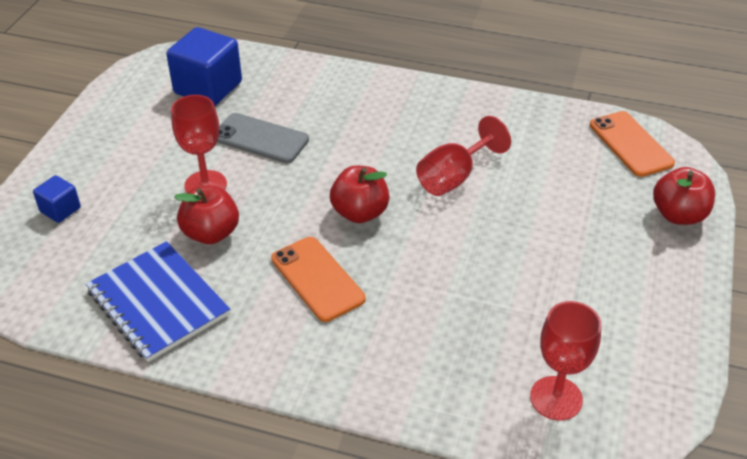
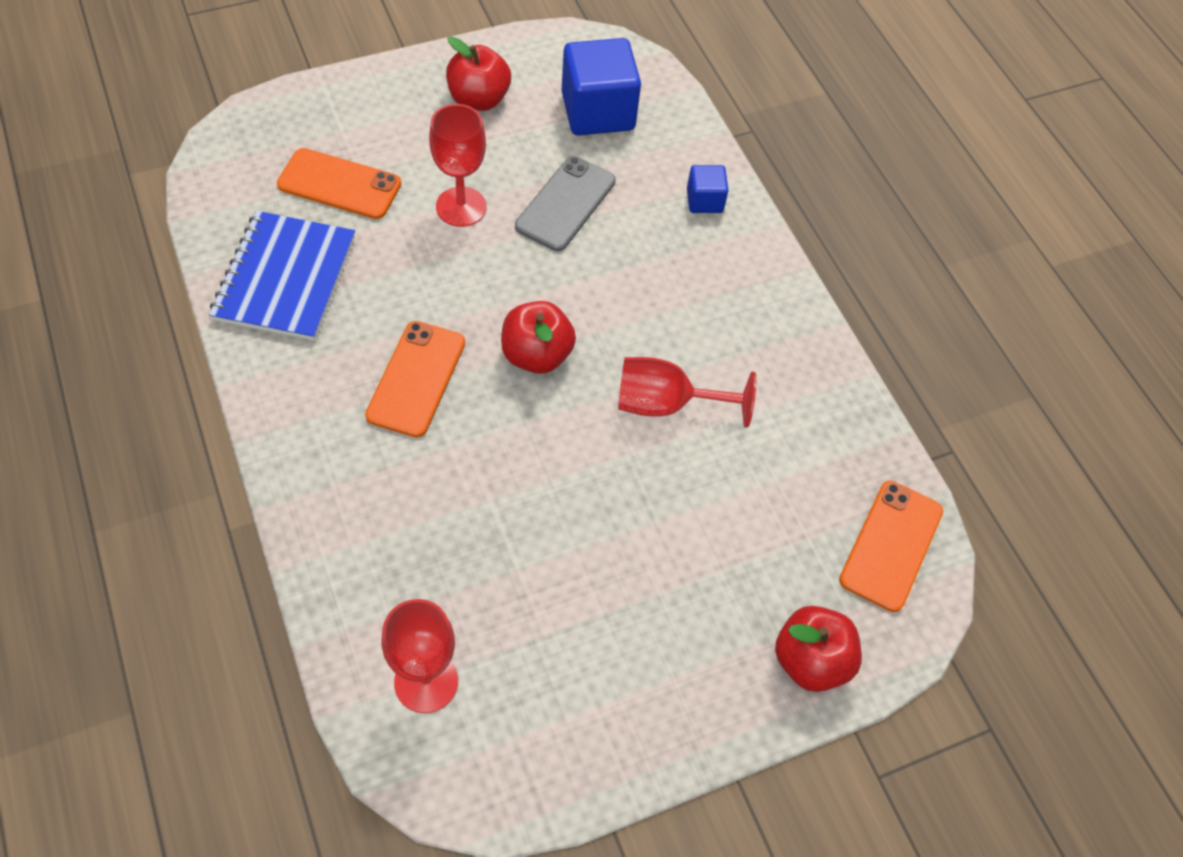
camera: 45 degrees right, 15 degrees up
(60, 210) = (334, 127): blue cube -> blue cube (704, 201)
(113, 233) = (339, 184): none -> orange phone
(211, 233) = (402, 256): red apple -> red apple (478, 99)
(260, 139) = (565, 204): grey phone -> grey phone turned 45 degrees clockwise

